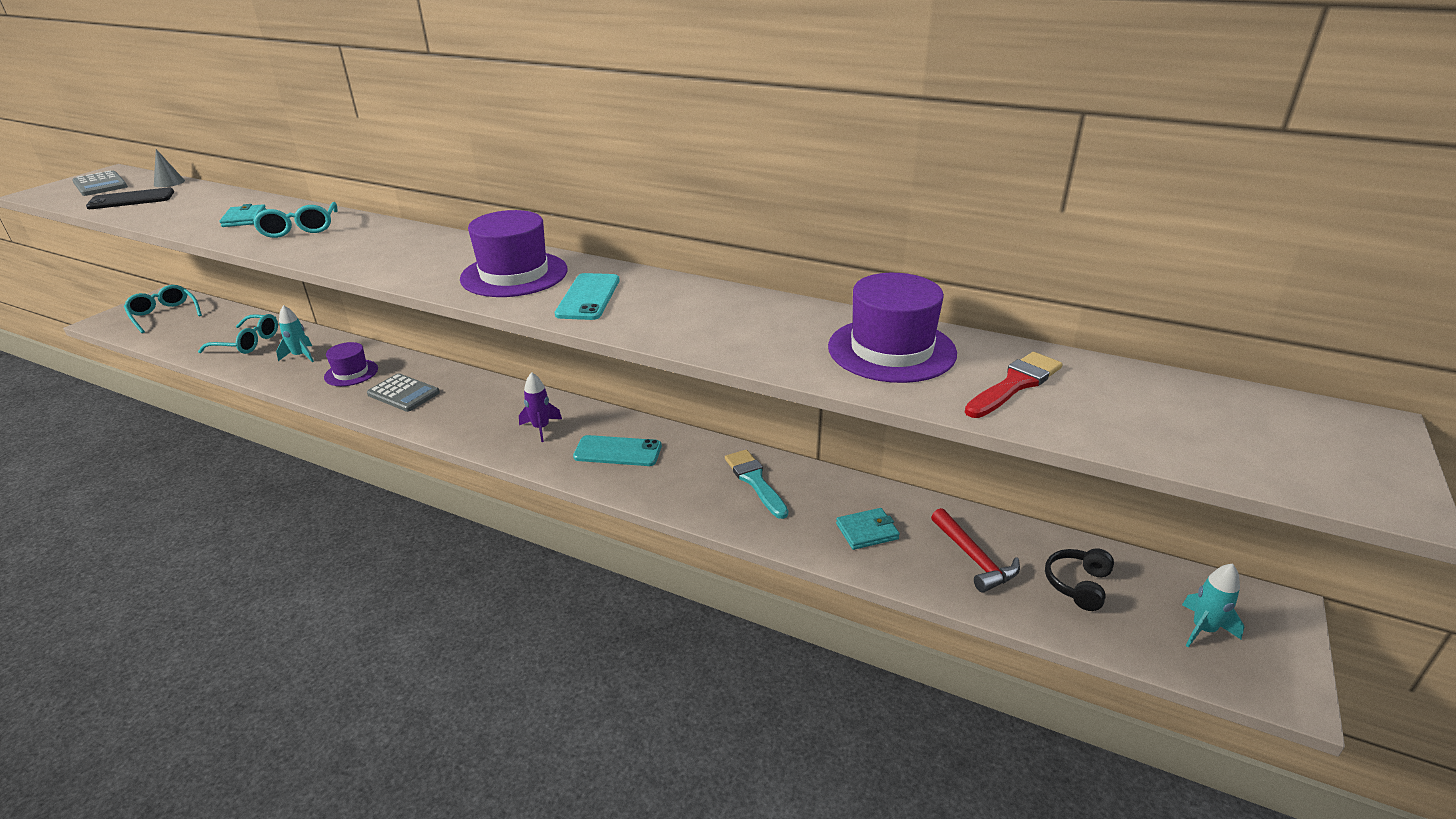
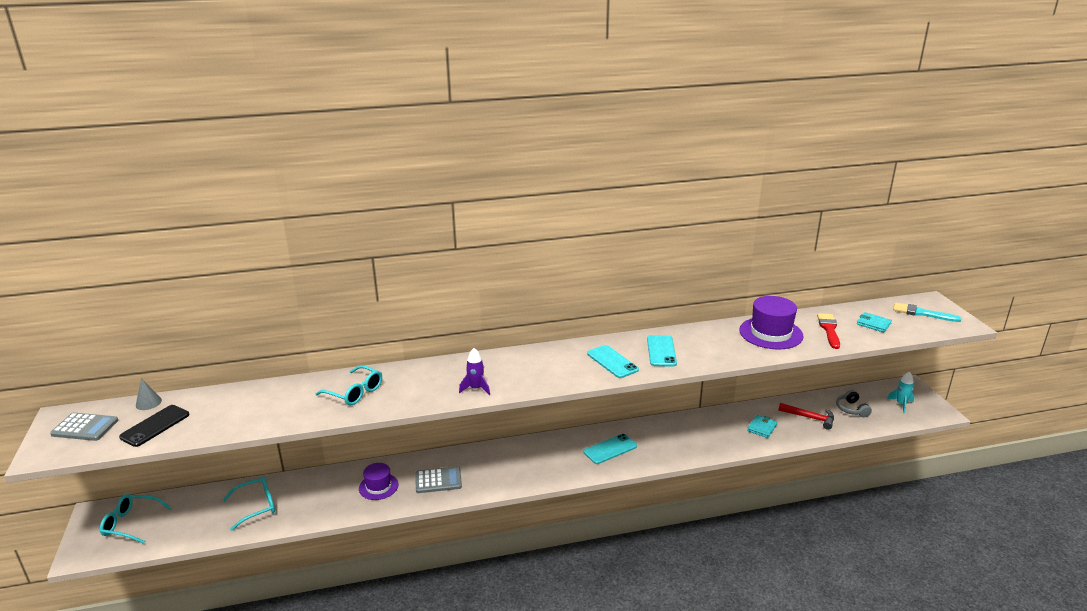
camera: 40 degrees left, 5 degrees down
(244, 218) = (295, 402): turquoise wallet -> turquoise wallet (873, 324)
(301, 356) = (318, 494): turquoise rocket -> none
(514, 274) = (551, 365): purple hat -> none
(541, 428) = (552, 458): purple rocket -> purple rocket (476, 388)
(675, 309) = (661, 351): none -> turquoise phone
(755, 481) = (690, 430): turquoise brush -> turquoise brush (921, 313)
(1078, 585) = (851, 409): black headphones -> grey headphones

